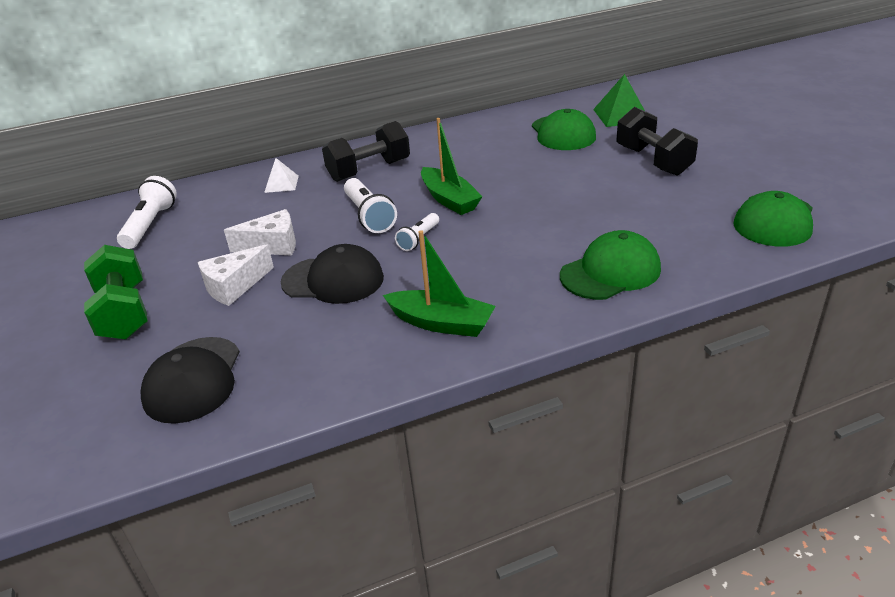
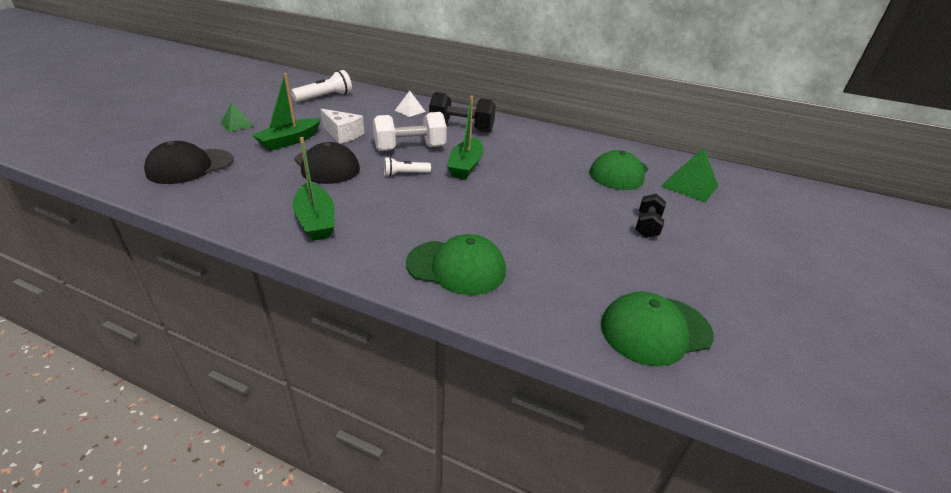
camera: 40 degrees right, 0 degrees up
(124, 313) = (237, 124): green dumbbell -> green pyramid
(234, 286) = (290, 141): white cheese -> green boat
(369, 216) = (410, 148): white flashlight -> white dumbbell
(653, 161) = (647, 226): black dumbbell -> black dumbbell, size x0.59

